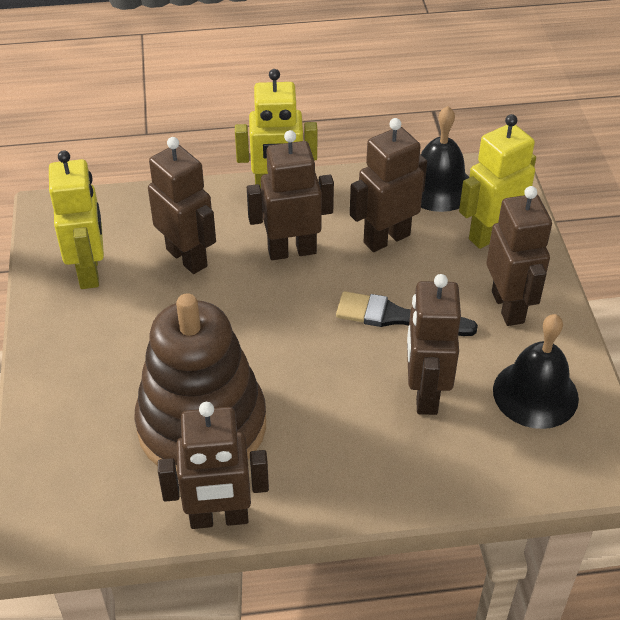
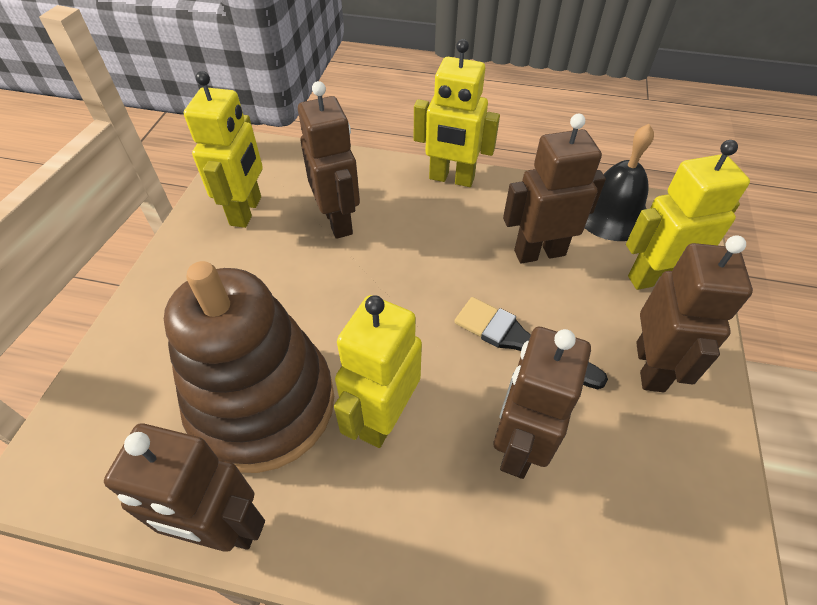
camera: 20 degrees right, 5 degrees up
(292, 251) = (439, 240): brown robot -> none
(309, 406) = (383, 418): none -> yellow robot
(535, 394) = (654, 491): black bell -> none

